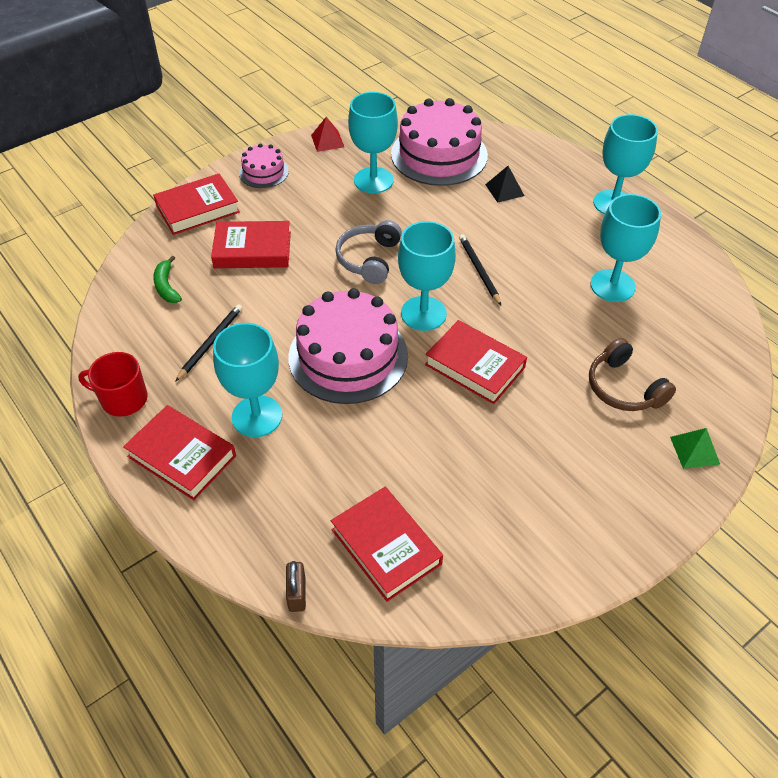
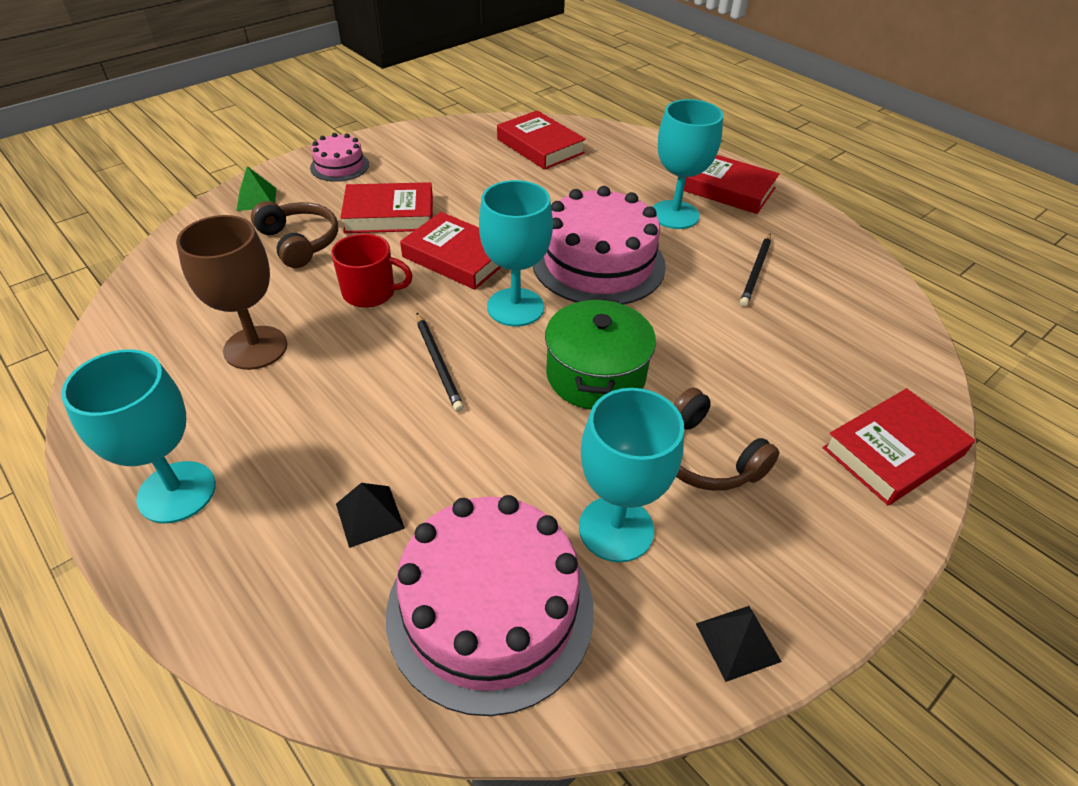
camera: 175 degrees right, 5 degrees down
(123, 399) = (811, 224): red mug -> red mug (370, 292)
(166, 286) = (850, 330): green banana -> none
(252, 250) = (767, 383): red book -> red book (389, 214)
(263, 172) = (828, 540): pink cake -> pink cake (339, 166)
(297, 593) = (601, 127): brown padlock -> none
(313, 210) = (705, 457): none -> brown headphones
(327, 141) = (738, 642): red pyramid -> black pyramid
(369, 259) = (596, 375): grey headphones -> green pot
(612, 285) = (255, 348): turquoise goblet -> brown goblet

